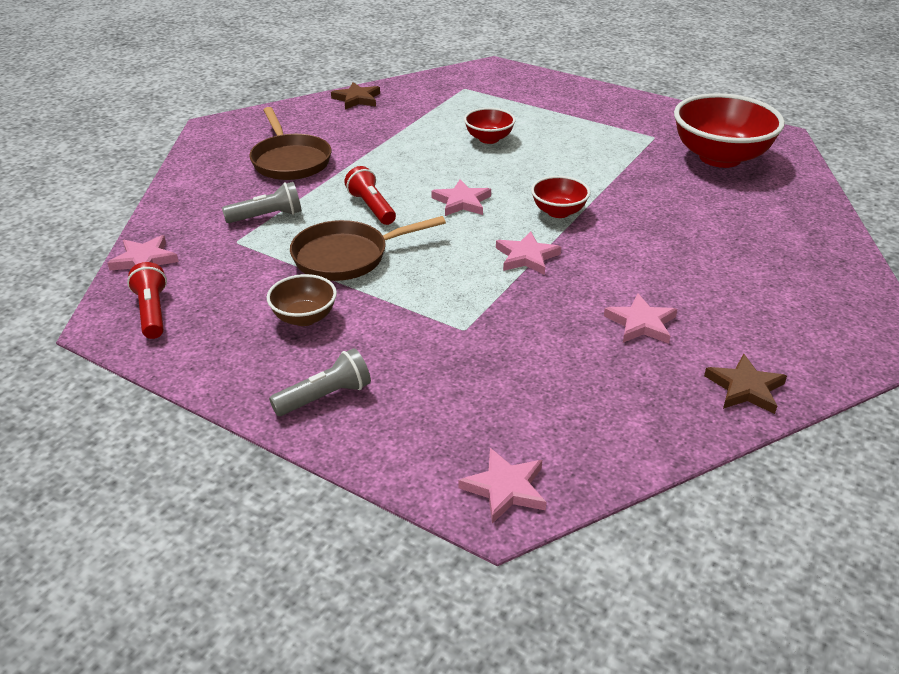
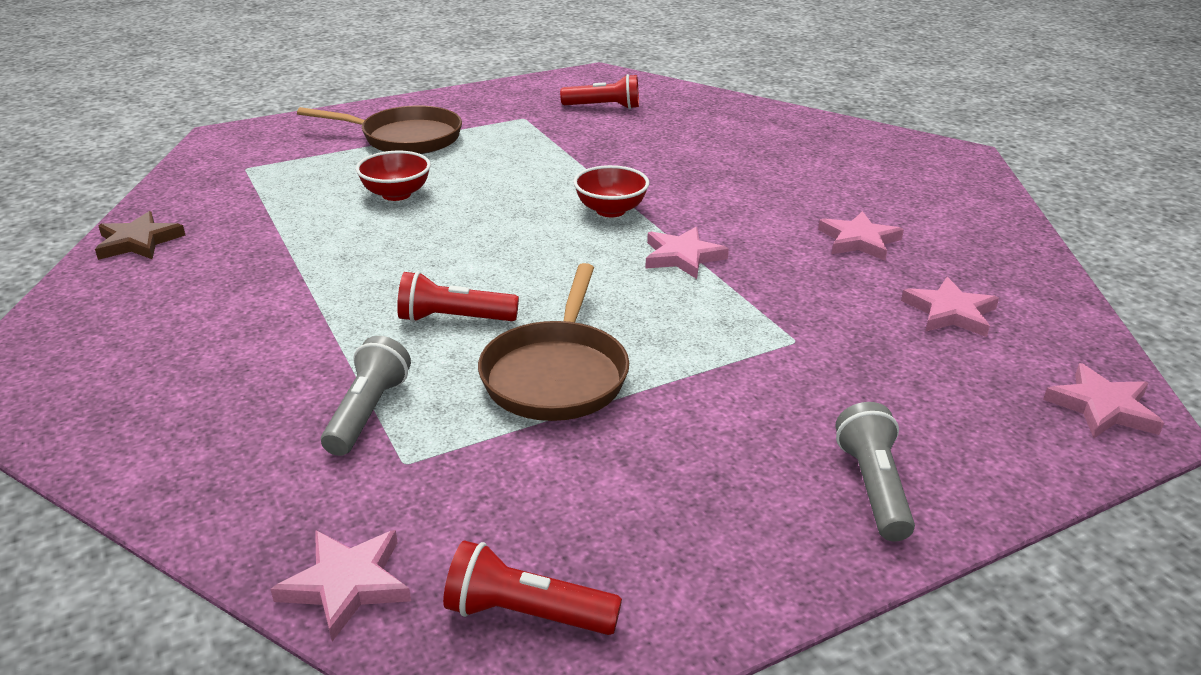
camera: 60 degrees left, 5 degrees down
(290, 161) = (230, 346): brown pan -> brown pan (405, 138)
(304, 317) = (675, 453): brown bowl -> none
(462, 202) = (520, 256): pink star -> pink star (950, 312)
(720, 157) = (604, 107): red bowl -> red flashlight
(745, 388) = (992, 231): brown star -> none

